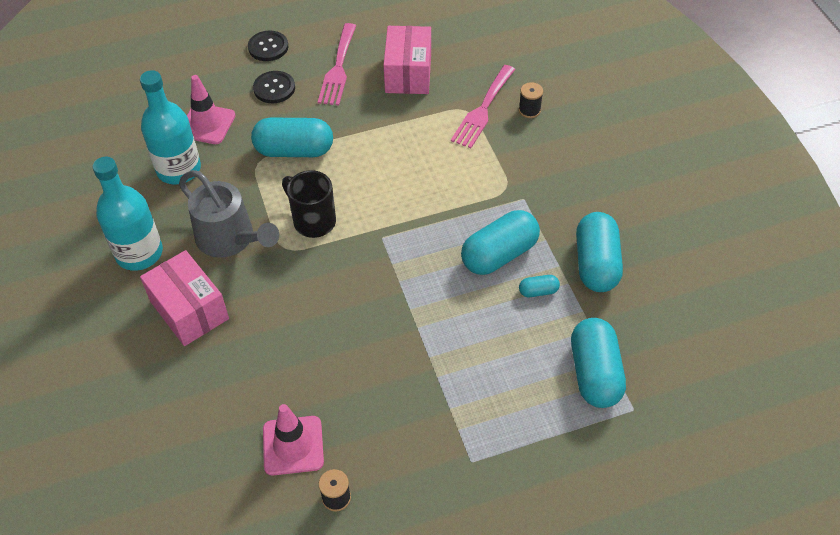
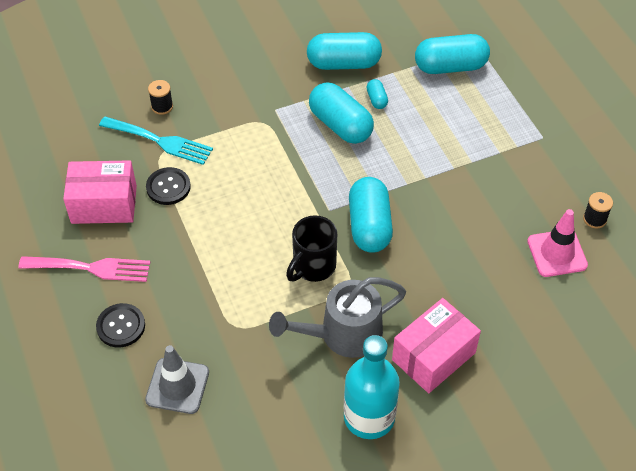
camera: 95 degrees left, 0 degrees up
(179, 169) = (248, 402): turquoise bottle -> none
(207, 124) = (177, 386): pink traffic cone -> grey traffic cone
(231, 239) = (342, 335): grey watering can -> grey watering can turned 150 degrees counterclockwise
(268, 47) = (49, 342): black button -> black button (168, 187)
(294, 150) = (218, 294): turquoise capsule -> turquoise capsule (369, 226)
(483, 110) = (160, 141): pink fork -> turquoise fork

